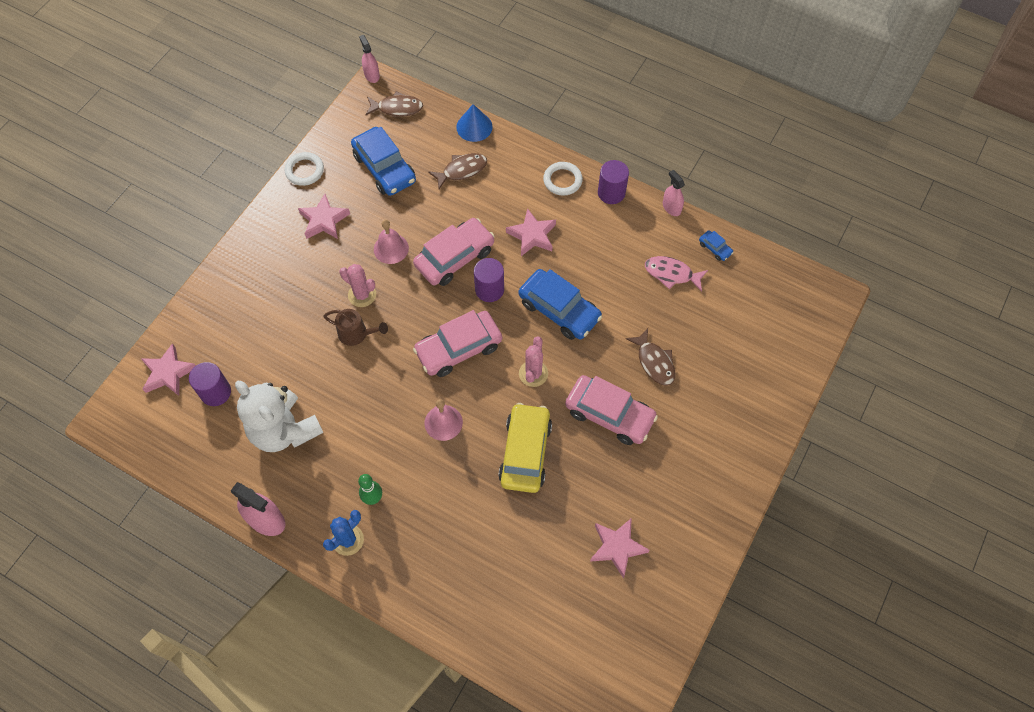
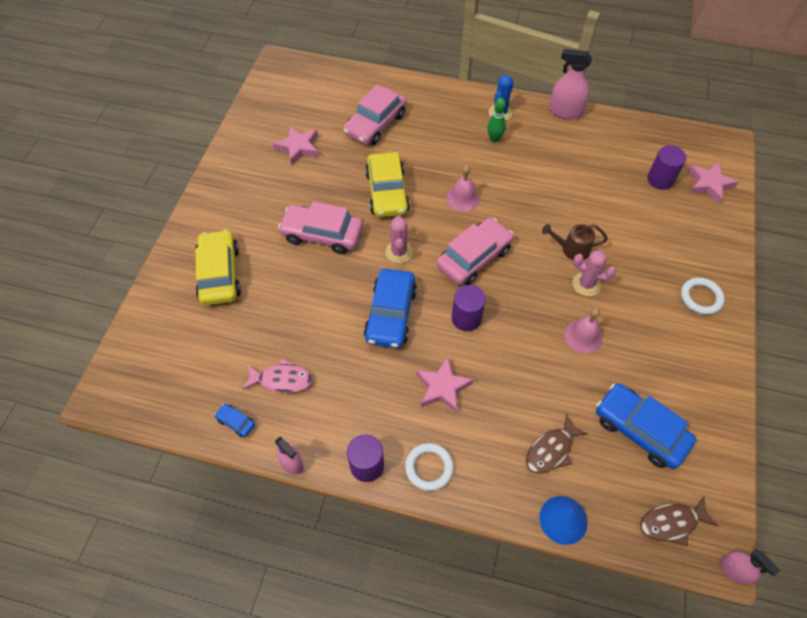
camera: 165 degrees right, 5 degrees down
(284, 430) = (588, 166): white teddy bear -> none
(304, 170) = (725, 403): white ring -> white ring (700, 298)
(324, 220) = (667, 350): pink star -> none
(454, 257) = (514, 343): pink car -> pink car (375, 124)
(559, 310) = (391, 314): blue car -> blue car turned 105 degrees counterclockwise
(654, 362) = (288, 286): brown fish -> none
(724, 393) = (219, 274): none -> yellow car

